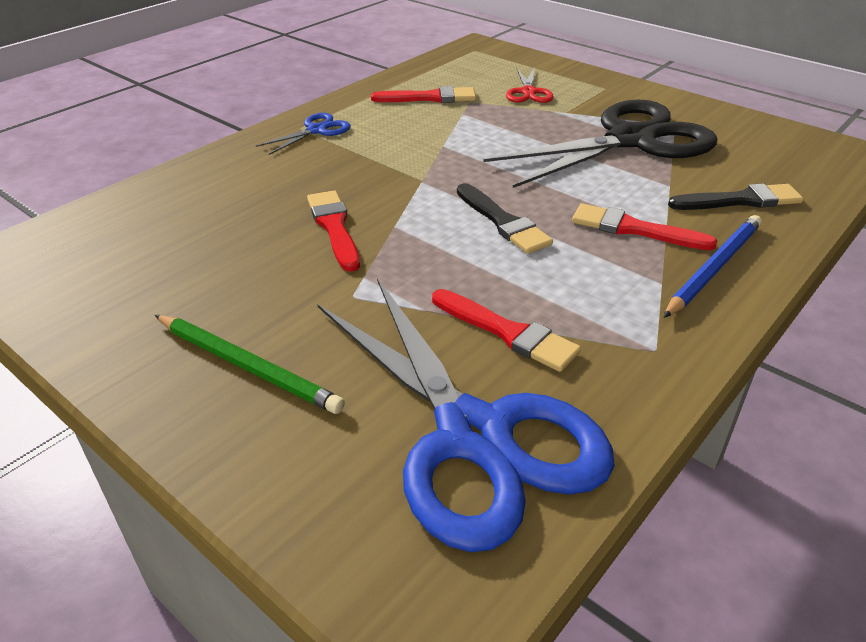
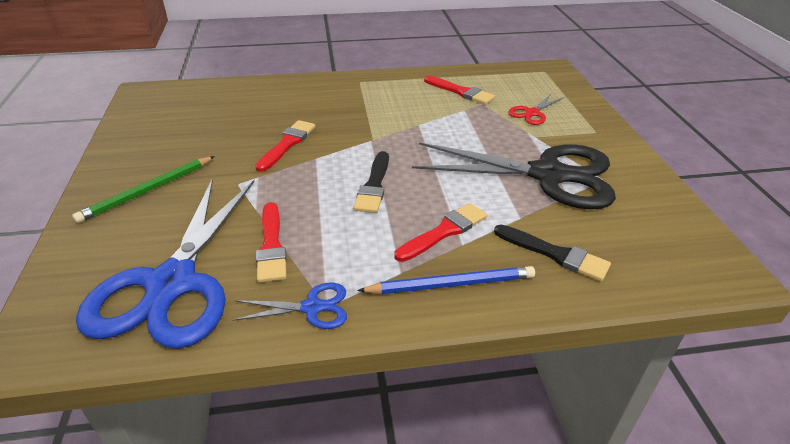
camera: 40 degrees right, 0 degrees up
(247, 366) = (148, 191): green pencil -> green pencil turned 60 degrees clockwise
(316, 130) = (365, 86): blue scissors -> blue scissors (312, 307)
(635, 229) = (444, 232): red brush -> red brush turned 75 degrees clockwise

